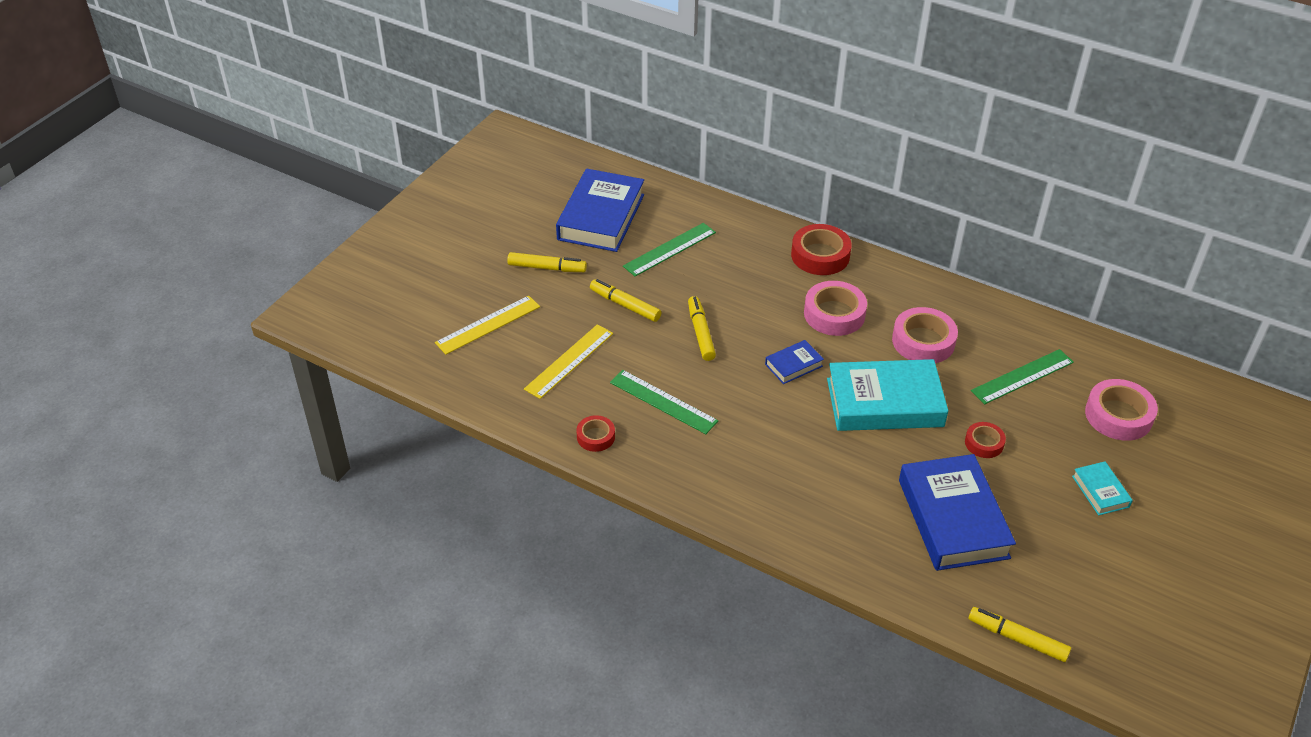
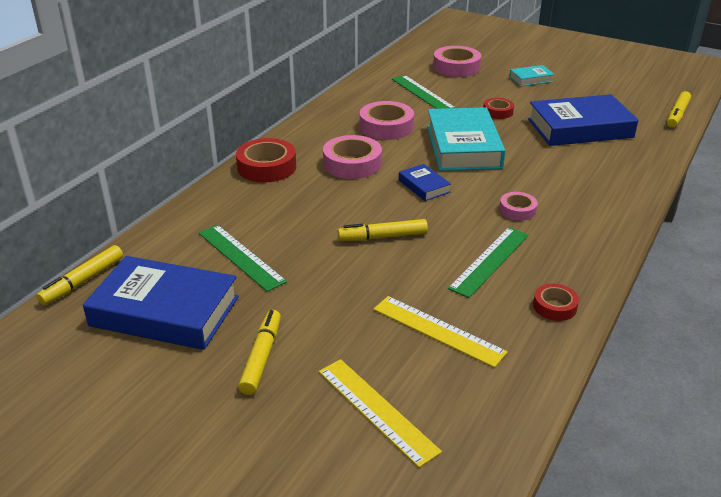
camera: 90 degrees left, 10 degrees down
(625, 305) = (338, 288): yellow marker -> yellow marker (83, 281)
(752, 432) = (517, 210): none -> pink tape

